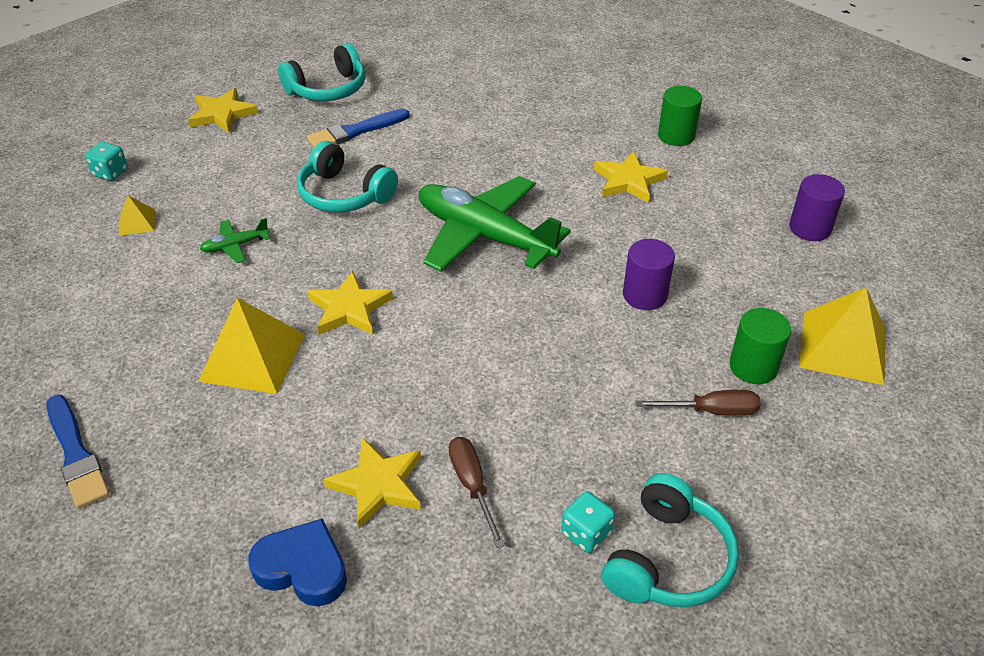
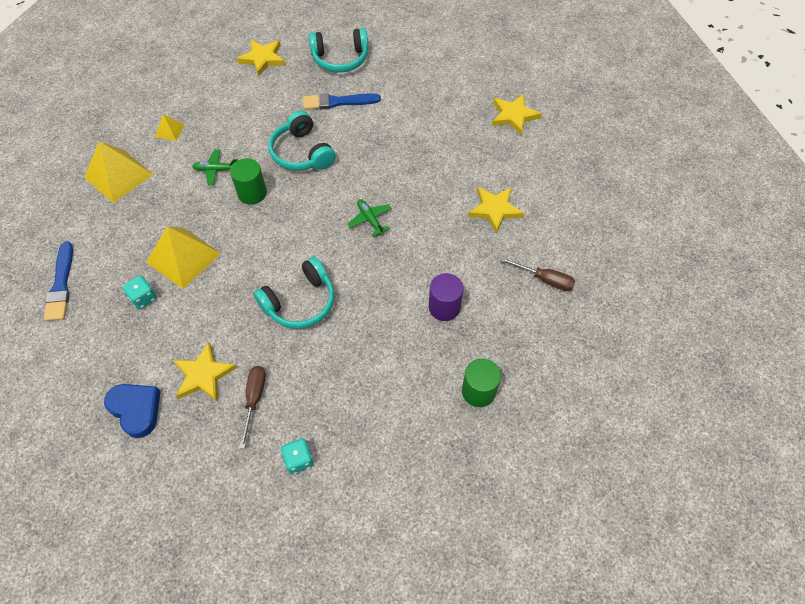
camera: 25 degrees right, 15 degrees up
(110, 173) = (173, 85): turquoise dice -> turquoise dice (143, 298)
(349, 308) = (256, 244): yellow star -> yellow star (513, 116)
(484, 236) = (370, 219): green plane -> green plane, size x0.41
(668, 559) = (334, 499): turquoise headphones -> turquoise headphones (300, 302)
(676, 136) = (555, 182): green cylinder -> green cylinder (252, 193)
(711, 411) = (428, 411): brown screwdriver -> brown screwdriver (544, 279)
(810, 228) = (597, 298): purple cylinder -> none
(842, 347) = (550, 402): yellow pyramid -> yellow pyramid (118, 175)

